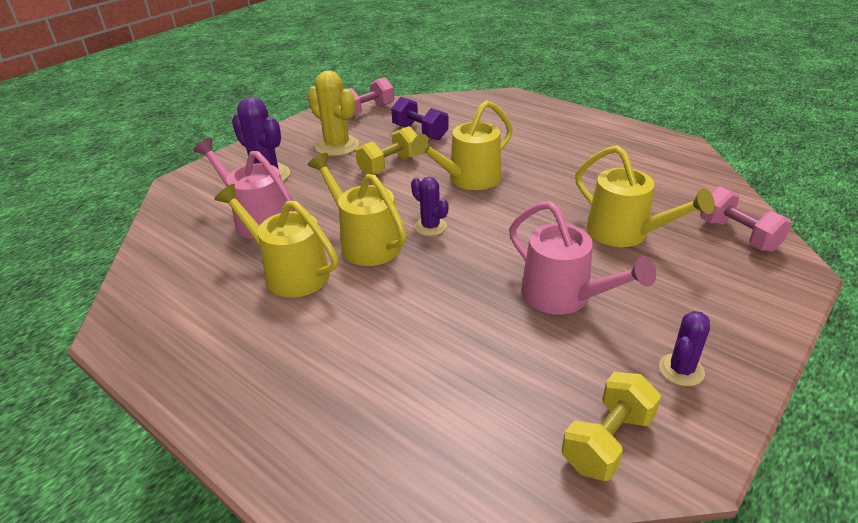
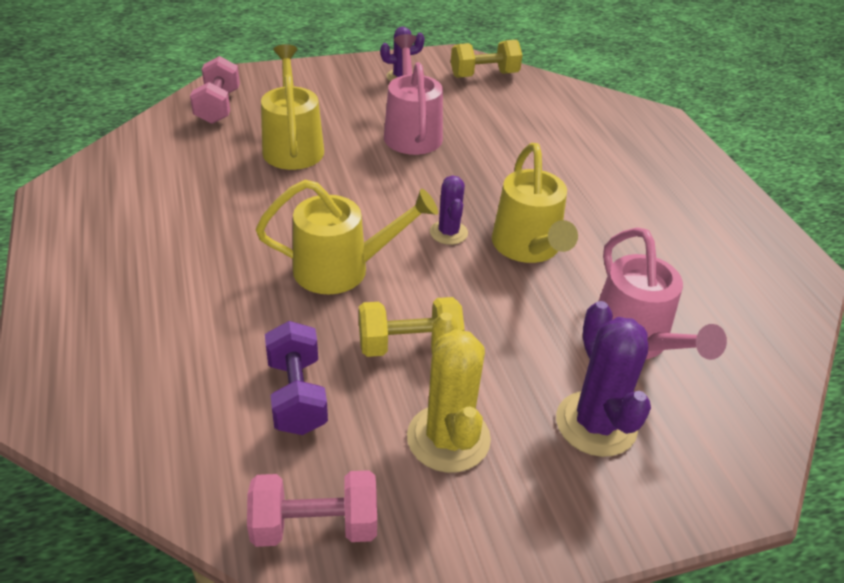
camera: 150 degrees left, 5 degrees up
(289, 272) = (623, 252): yellow watering can -> none

